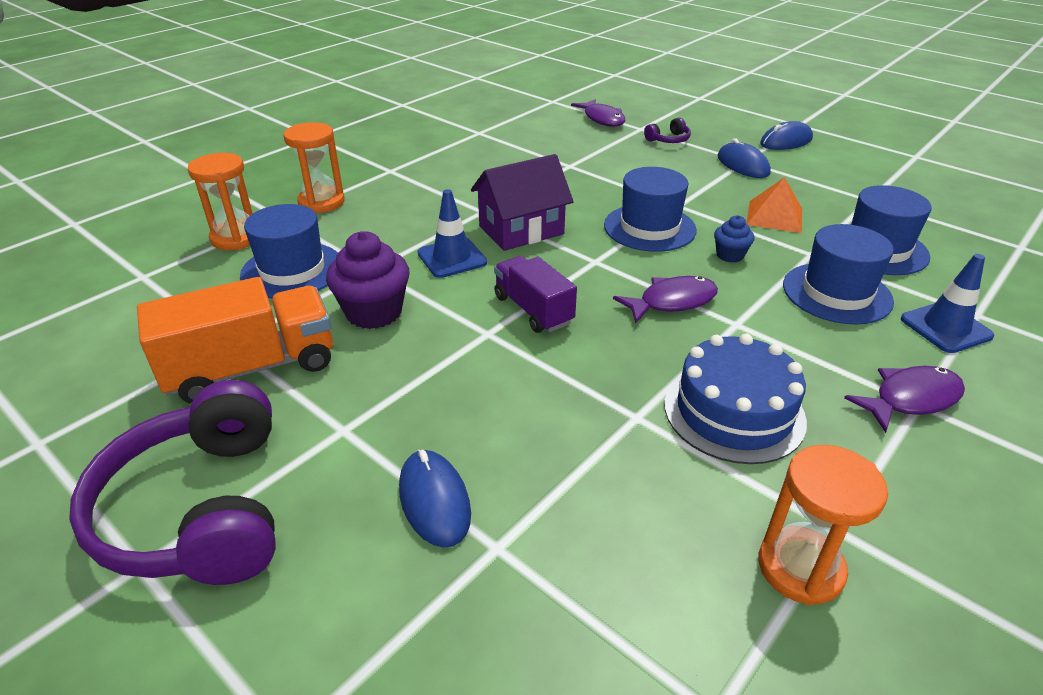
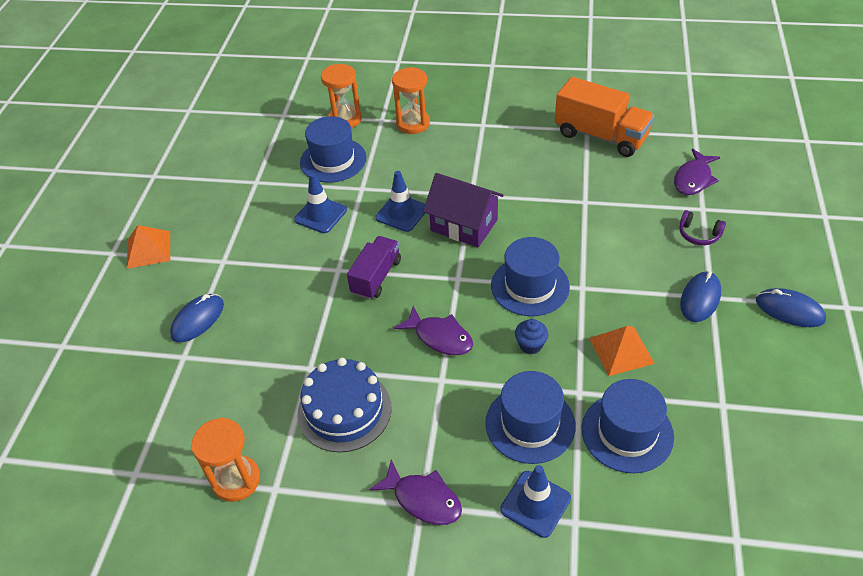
camera: 60 degrees right, 10 degrees up
(201, 509) = (148, 249): purple headphones -> orange pyramid
(252, 368) = (243, 202): orange truck -> orange truck (601, 136)
(374, 312) = (320, 215): purple cupcake -> blue traffic cone

